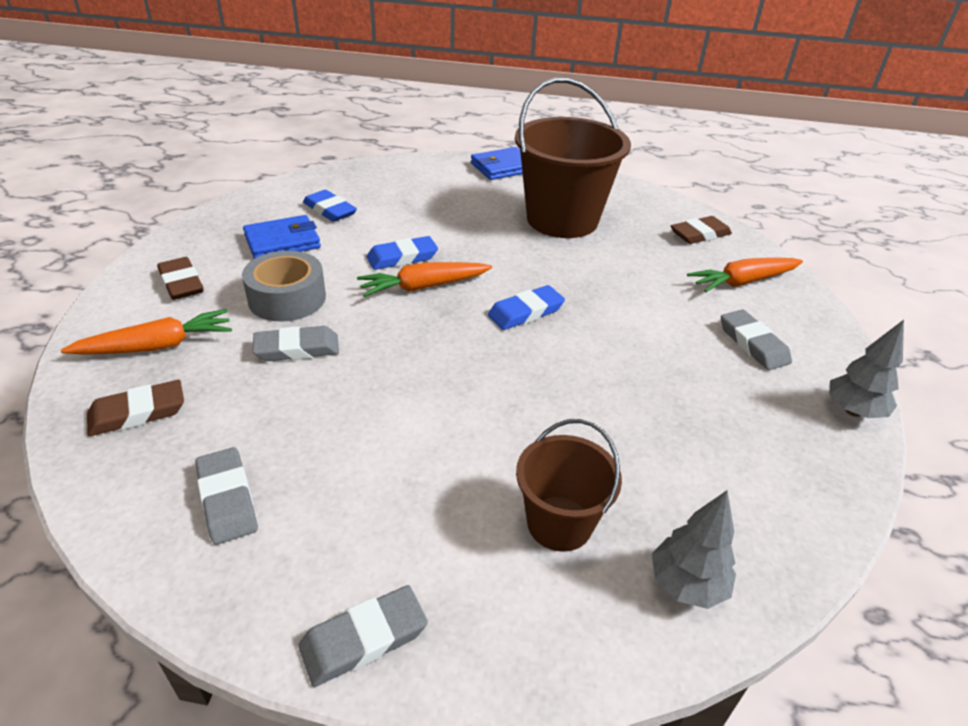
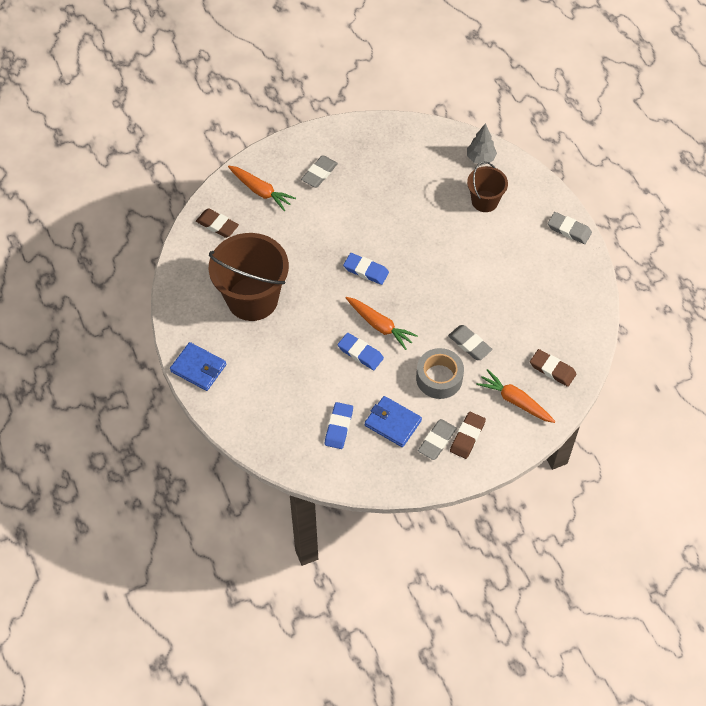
camera: 120 degrees left, 20 degrees up
(227, 499) = (559, 303): grey eraser -> grey eraser (437, 441)
(853, 411) = (344, 129): grey tree -> none

